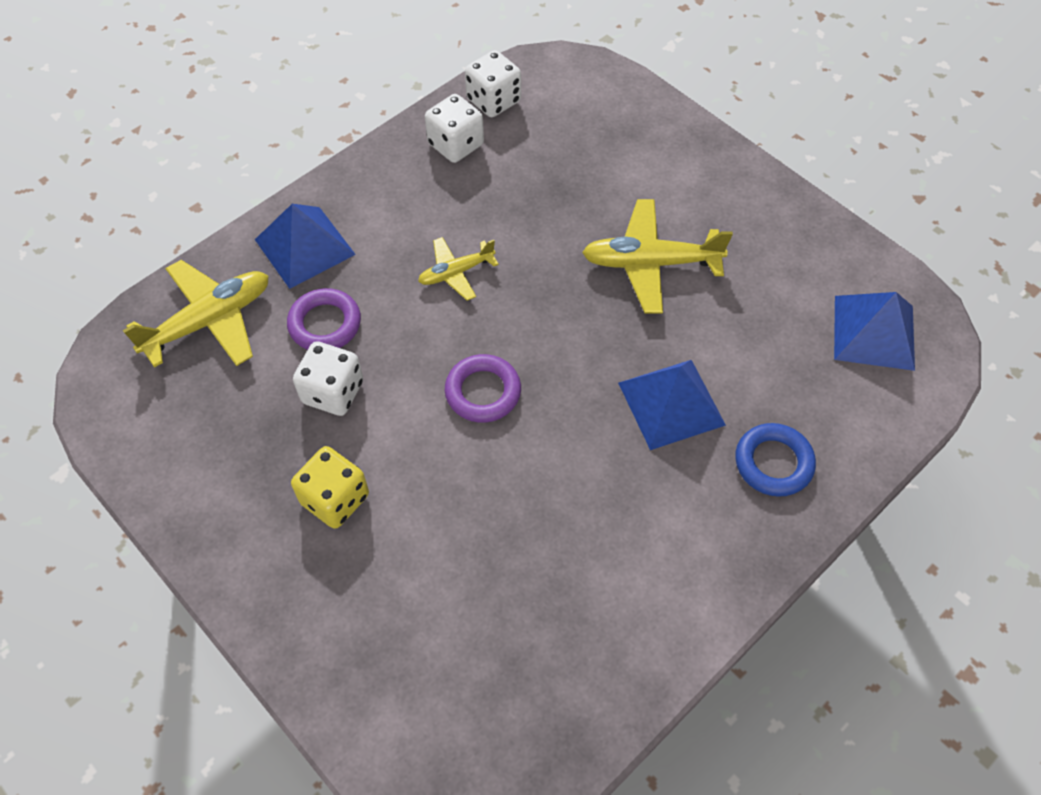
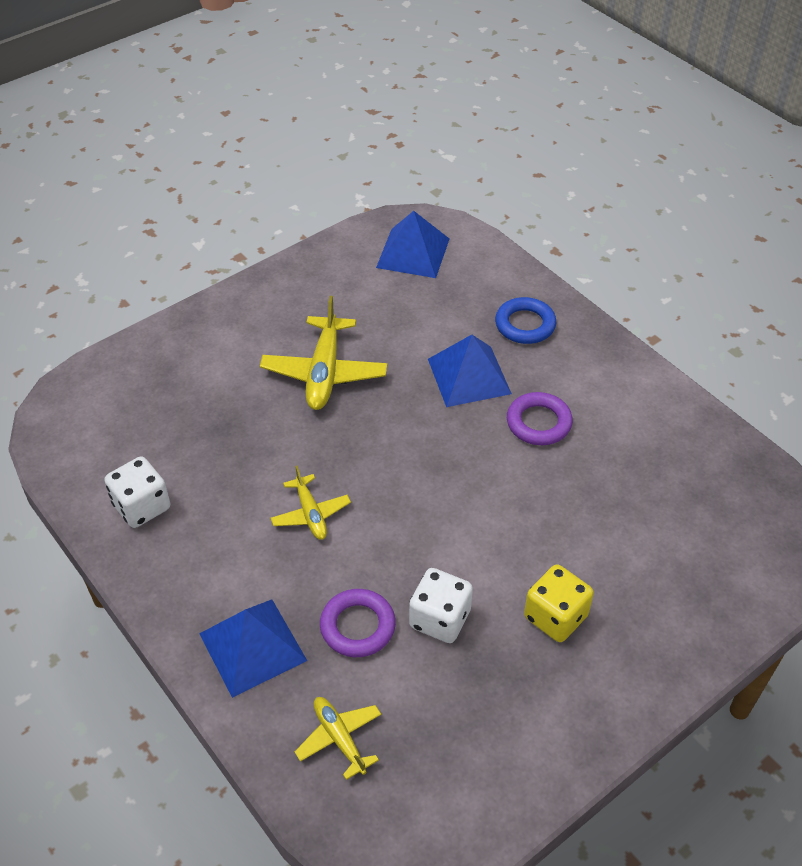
camera: 85 degrees left, 10 degrees down
(209, 321) = (339, 738): yellow plane -> yellow plane, size x0.58
(483, 392) = (448, 500): purple ring -> purple ring (538, 423)
(493, 101) = (88, 471): white dice -> none

